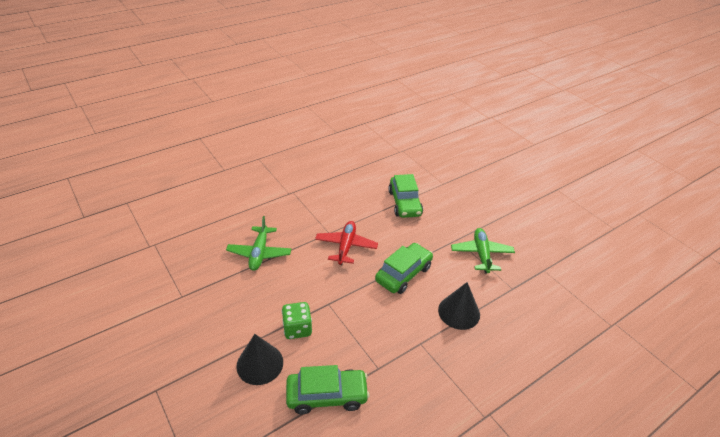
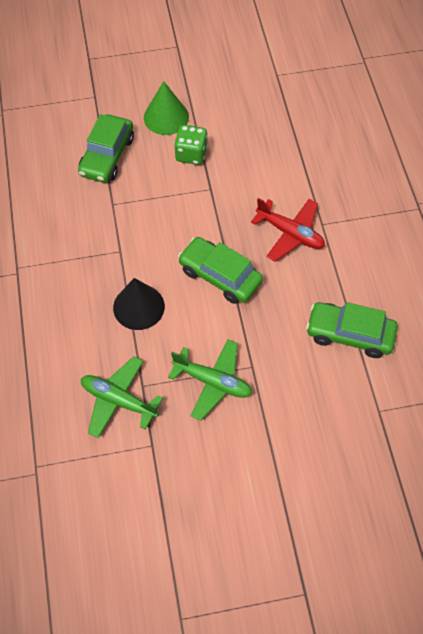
camera: 115 degrees right, 20 degrees up
(259, 253) = (313, 148): green plane -> green plane (119, 400)
(260, 364) = (166, 117): black cone -> green cone
(403, 274) = (220, 276): green car -> green car turned 150 degrees clockwise

